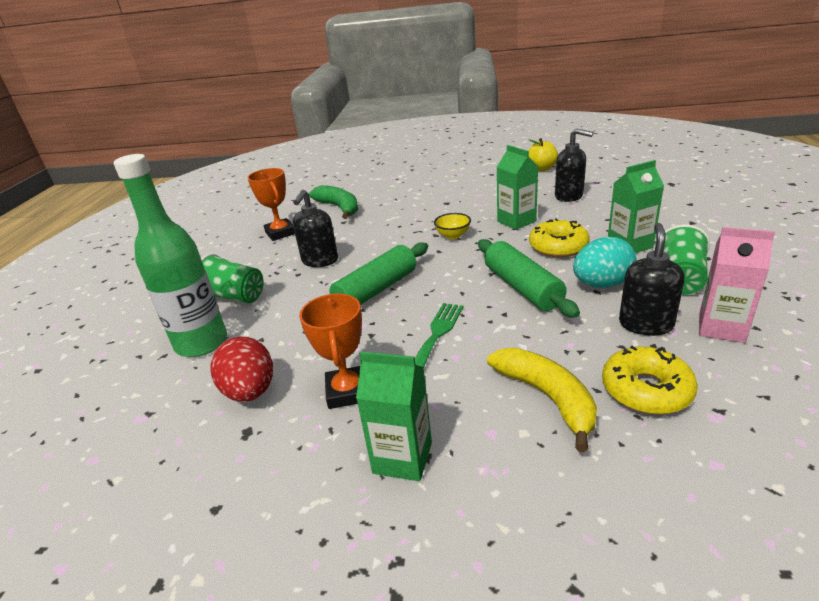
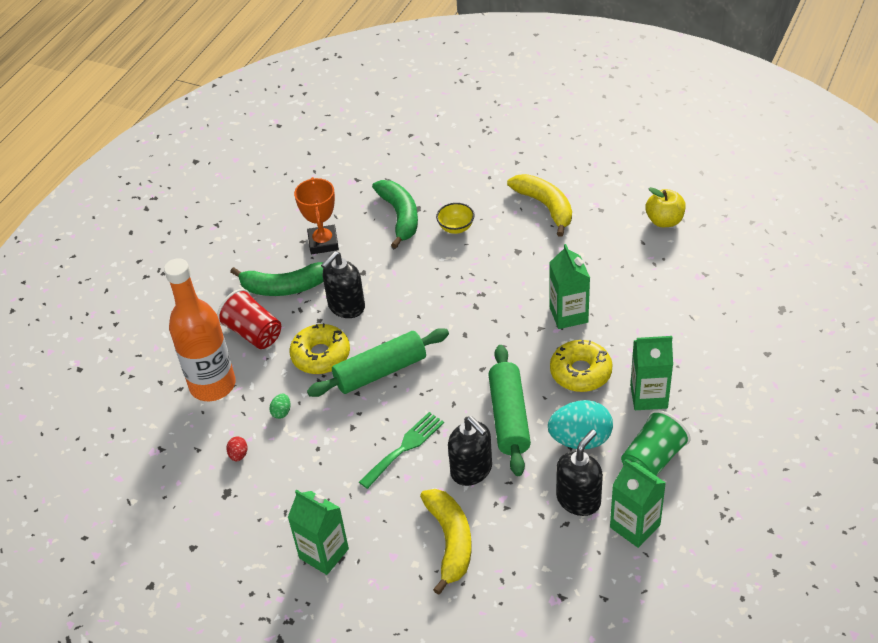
camera: 20 degrees right, 15 degrees up
(201, 343) = (212, 385): green bottle -> orange bottle
(235, 297) = (253, 333): green cup -> red cup
(250, 392) = (238, 455): red egg -> red egg, size x0.43
(254, 263) = (284, 287): none -> green banana
(288, 343) = (281, 412): none -> green egg
(348, 392) = (310, 482): orange trophy -> none
(450, 181) = (545, 206): none -> yellow banana
(453, 235) = (491, 314): yellow bowl -> yellow bowl (456, 228)
(569, 196) = (654, 290): black soap dispenser -> black soap dispenser (471, 470)
(646, 390) = (525, 561): yellow donut -> yellow donut (321, 355)
(721, 328) = (635, 526): pink carton -> green carton

